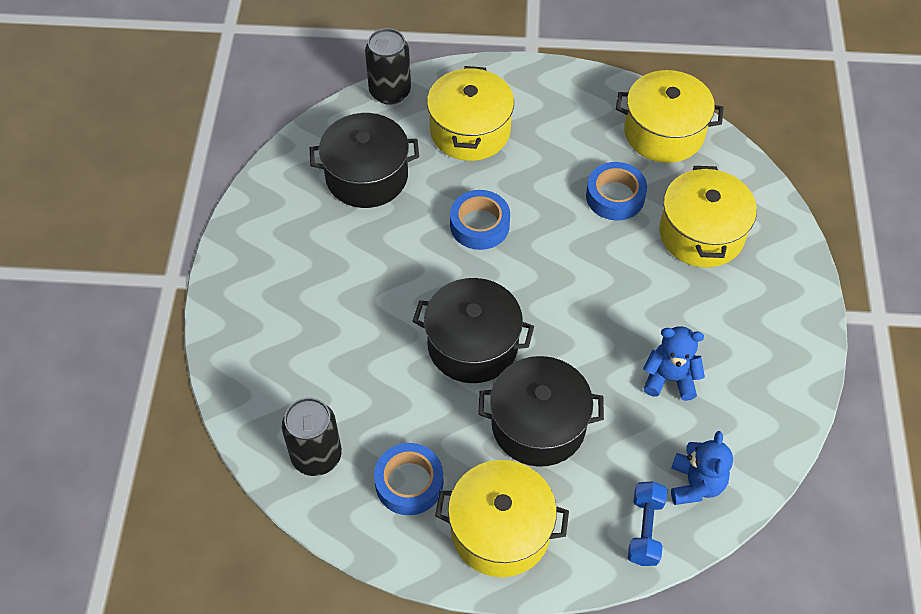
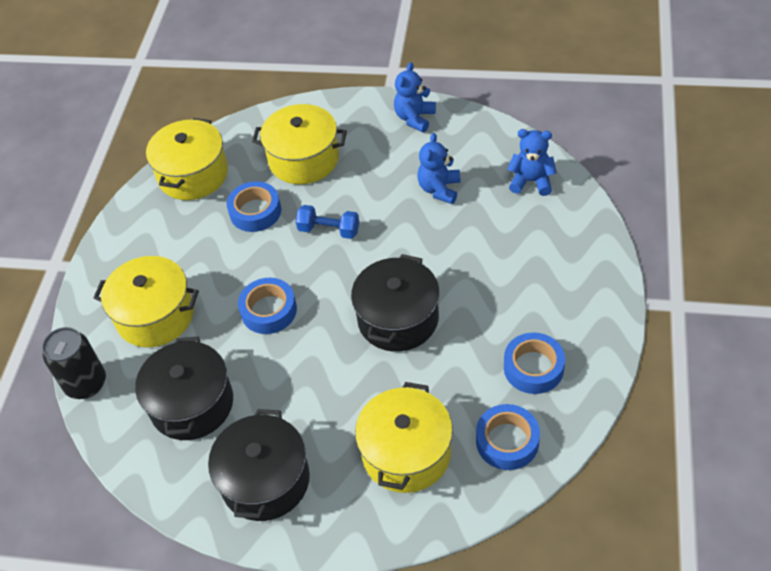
camera: 80 degrees left, 5 degrees down
(316, 456) = (507, 441): black can -> blue tape
(500, 530) = (575, 304): yellow pot -> yellow pot (406, 453)
(538, 425) = (478, 275): black pot -> black pot (265, 480)
(645, 530) = (570, 213): blue dumbbell -> blue dumbbell (329, 230)
(789, 346) = (414, 118): none -> blue teddy bear

